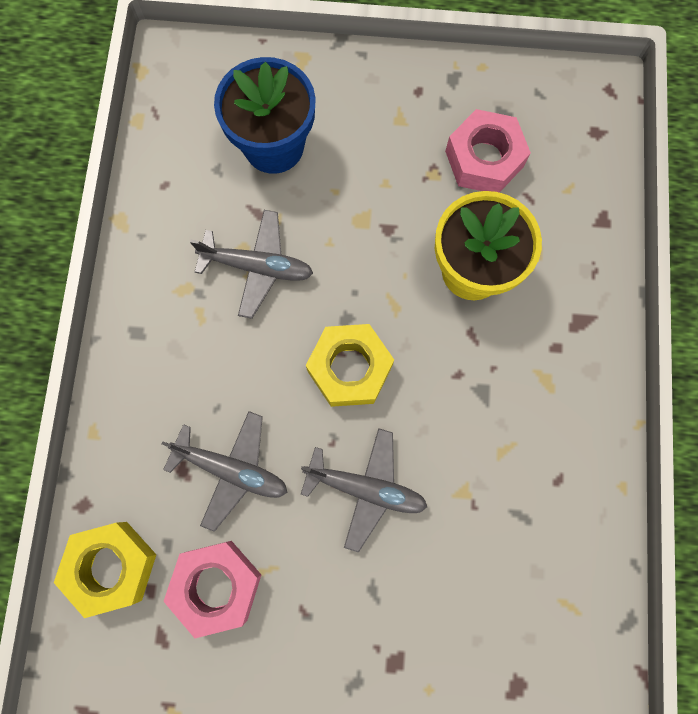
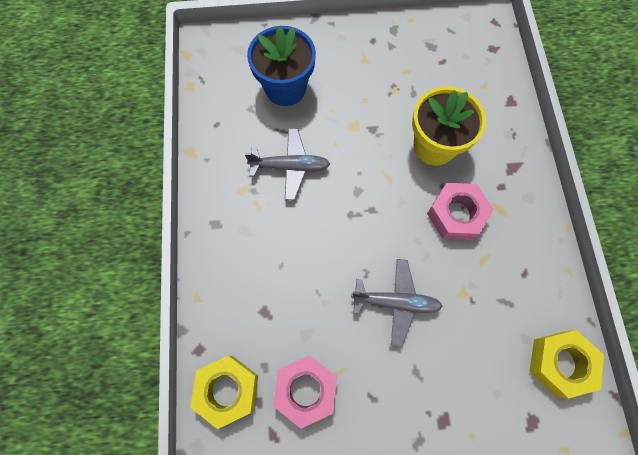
camera: 10 degrees left, 5 degrees down
(232, 470) = (300, 306): grey plane -> none
(349, 368) = (367, 223): yellow nut -> yellow nut (559, 363)
(484, 159) = (425, 75): pink nut -> pink nut (456, 214)

